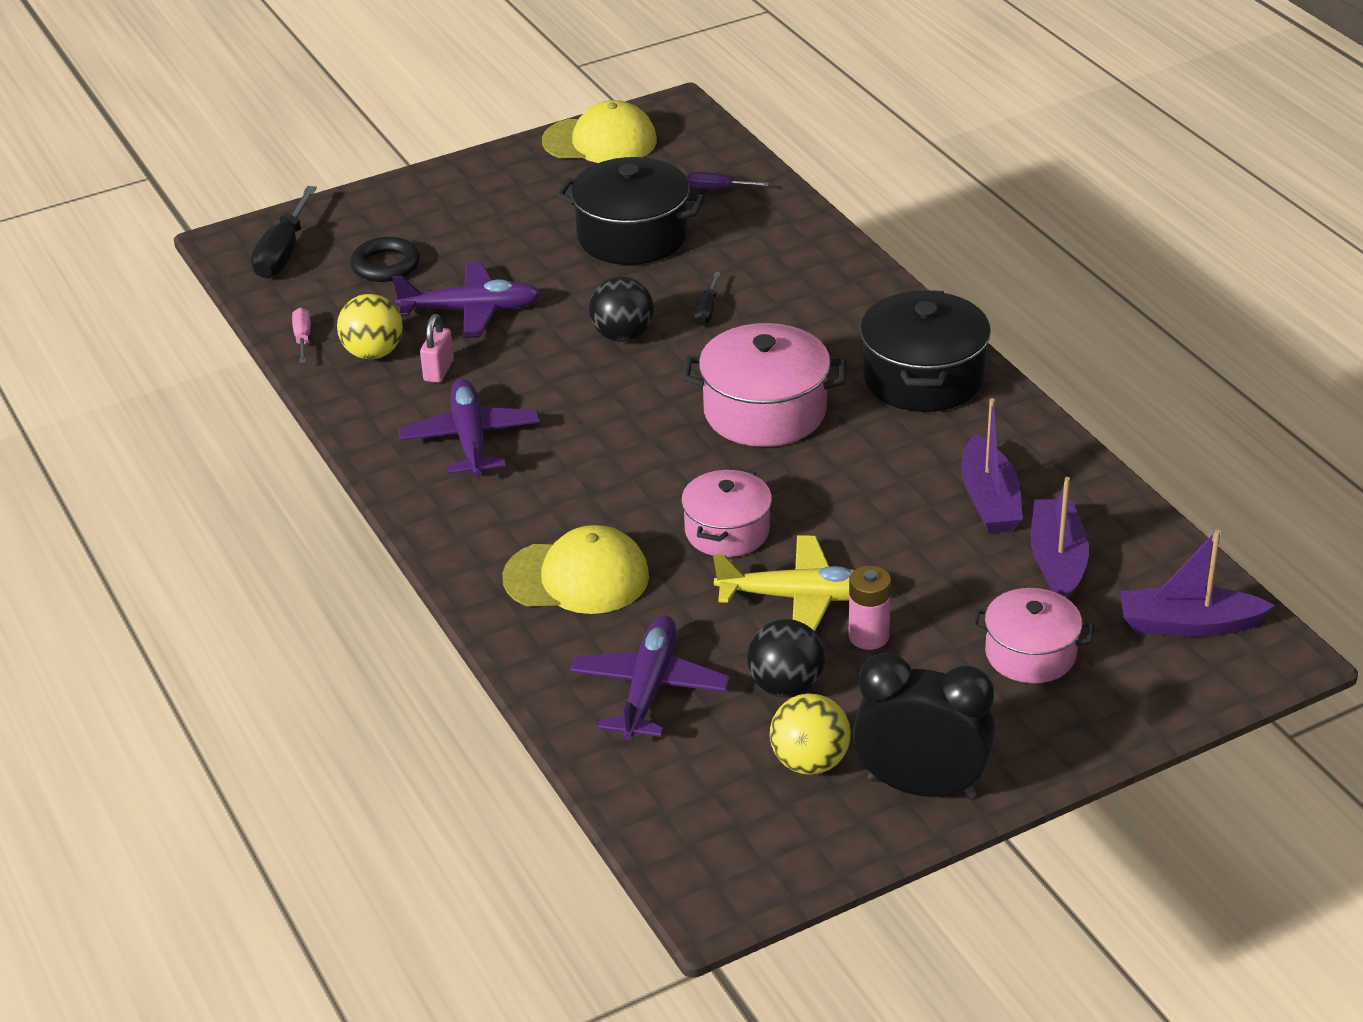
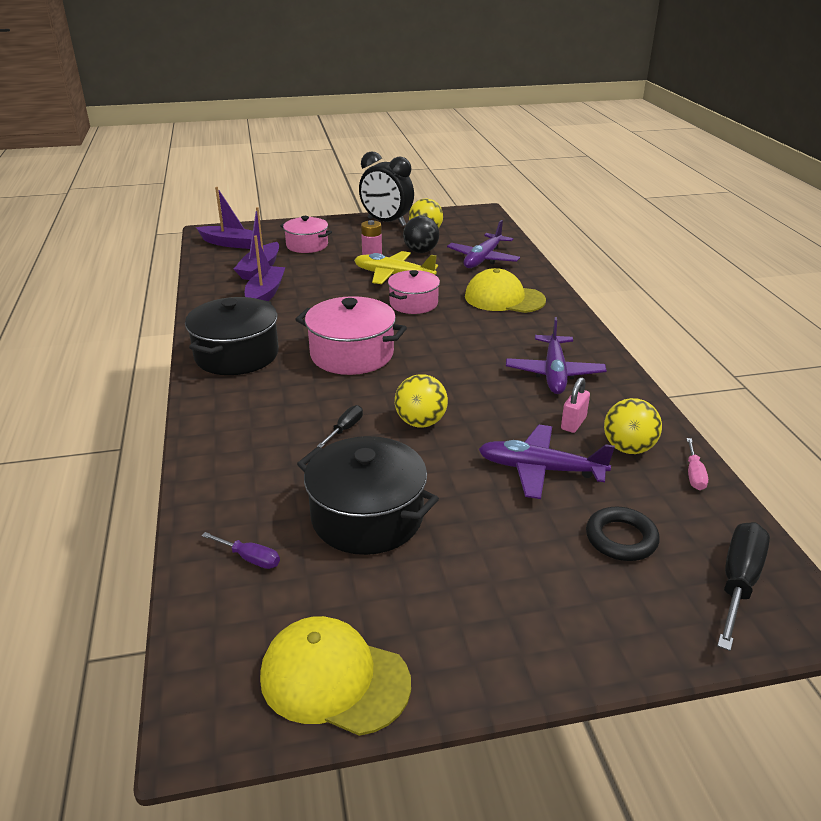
camera: 165 degrees left, 5 degrees down
(623, 335) = (421, 422): black ball -> yellow ball

